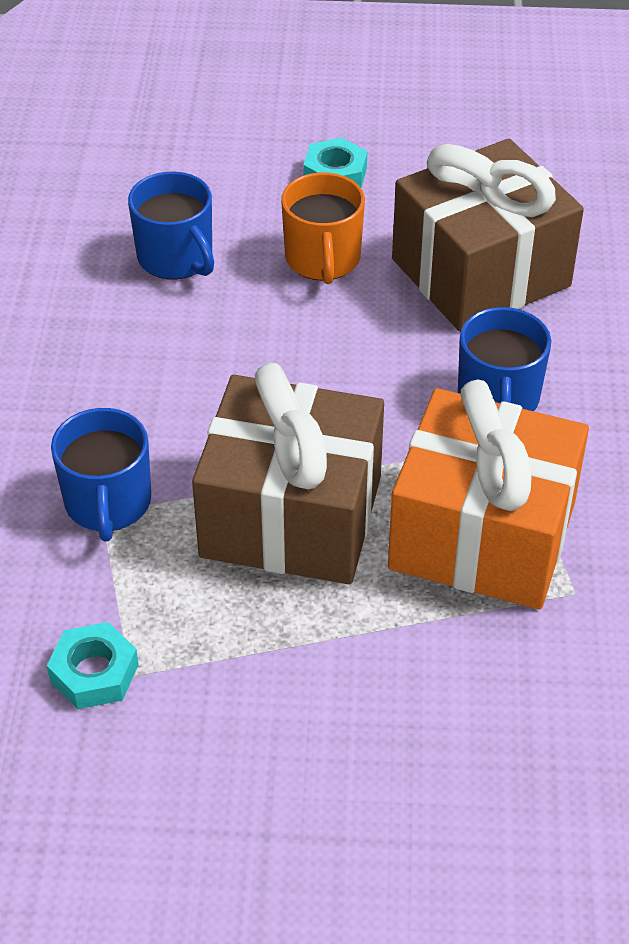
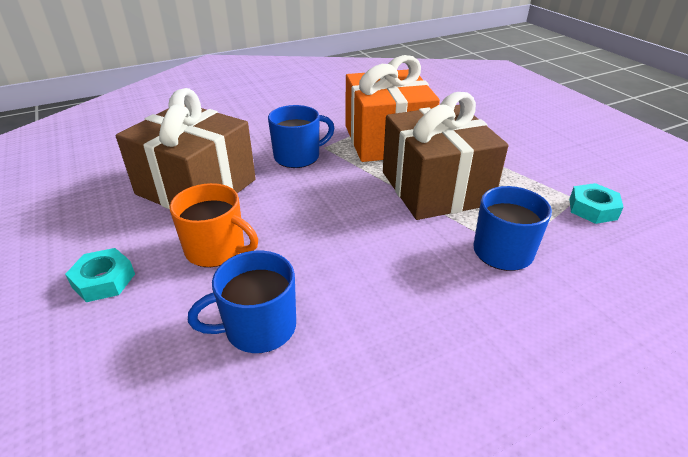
camera: 120 degrees left, 10 degrees down
(176, 258) = (258, 327): blue mug -> blue mug turned 135 degrees counterclockwise
(323, 259) = (217, 250): orange mug -> orange mug turned 60 degrees clockwise

